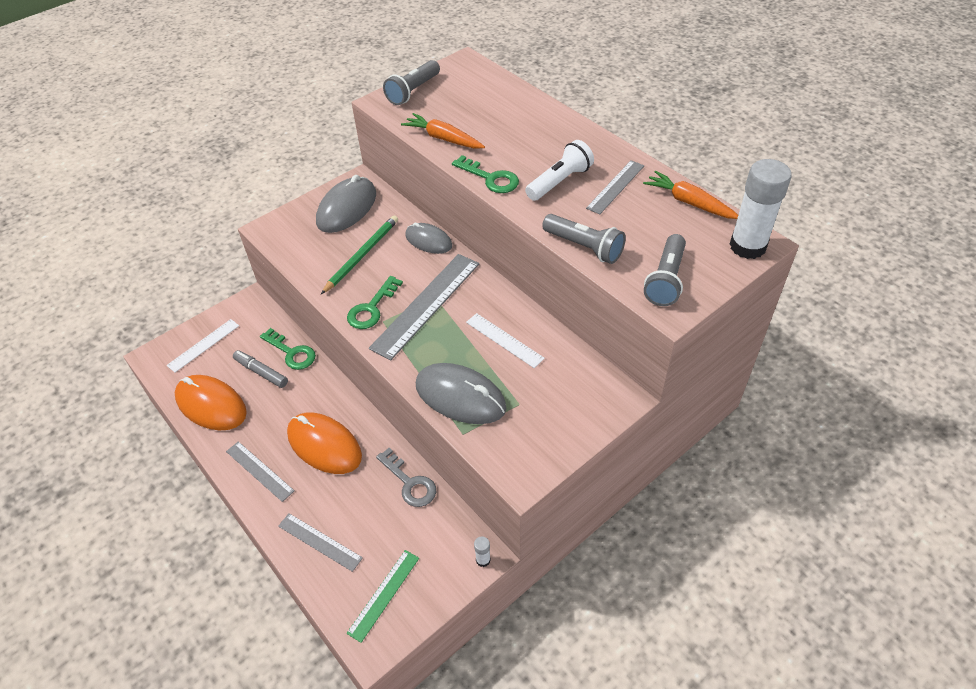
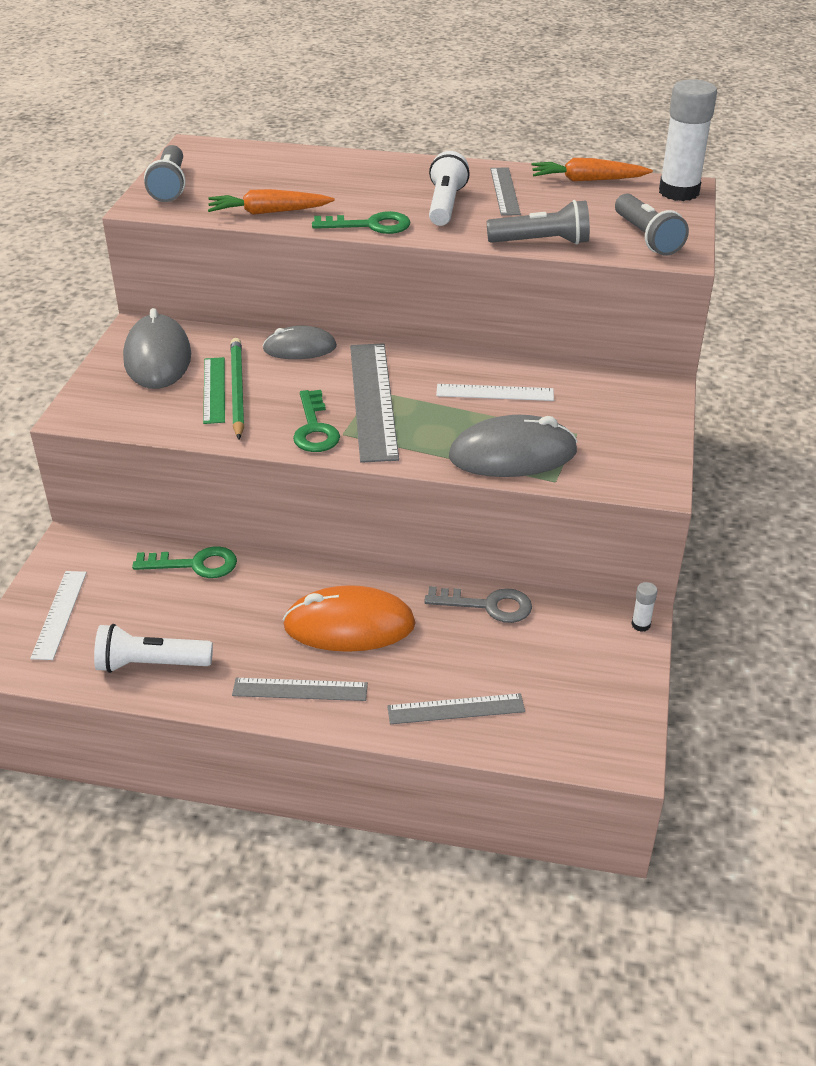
camera: 40 degrees left, 10 degrees down
(211, 405) = (150, 664): orange mouse -> white flashlight
(261, 372) = (179, 601): grey marker -> none
(384, 594) = (582, 710): green ruler -> green ruler (214, 390)

